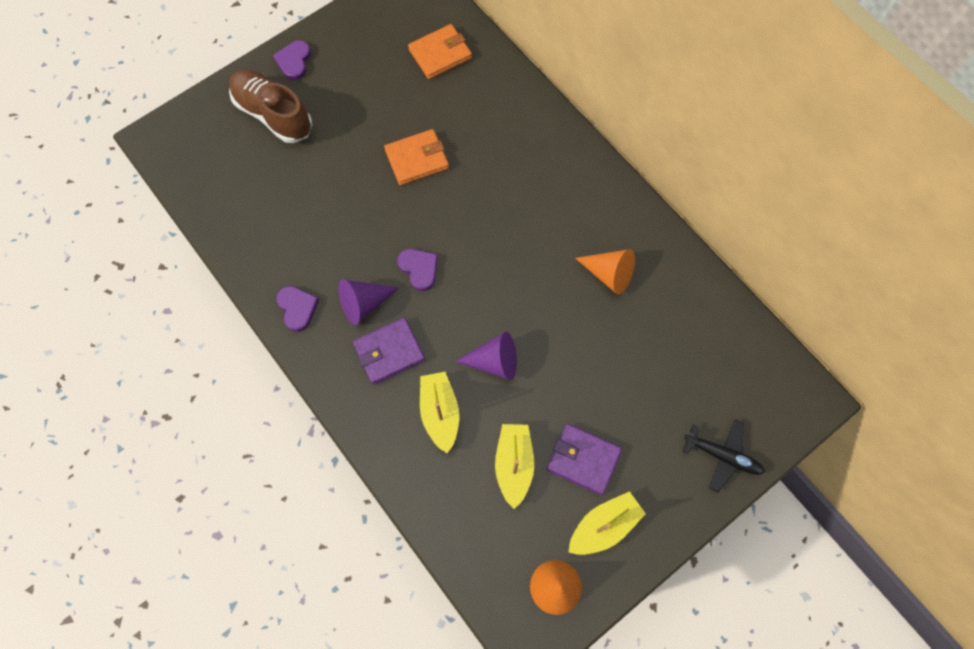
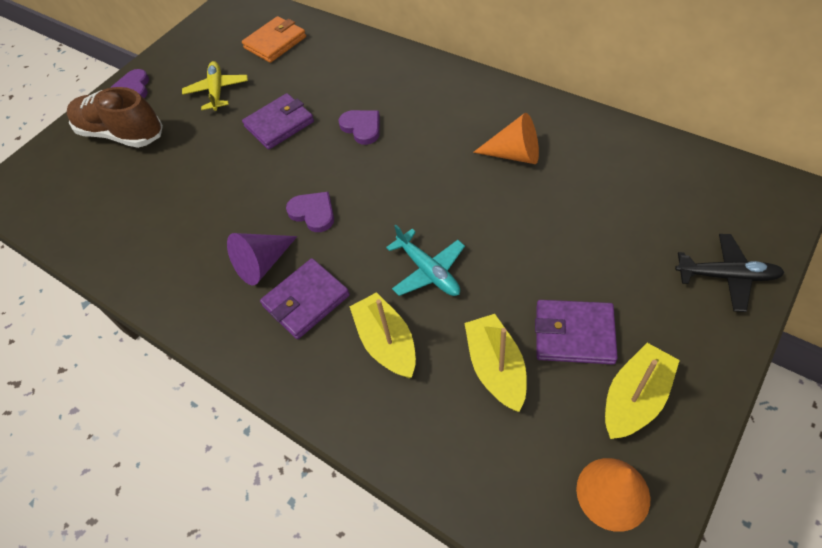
camera: 10 degrees left, 15 degrees down
(297, 308) = (187, 292): purple heart -> purple heart (362, 128)
(370, 96) = (217, 91): none -> yellow plane
(417, 159) = (279, 124): orange wallet -> purple wallet
(494, 361) = (428, 271): purple cone -> turquoise plane

